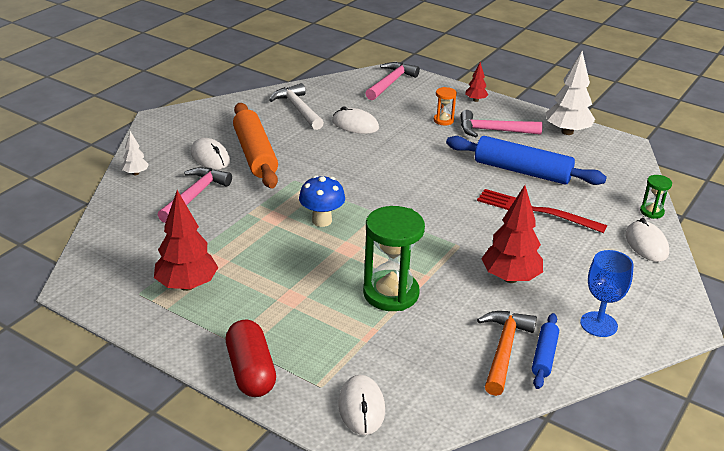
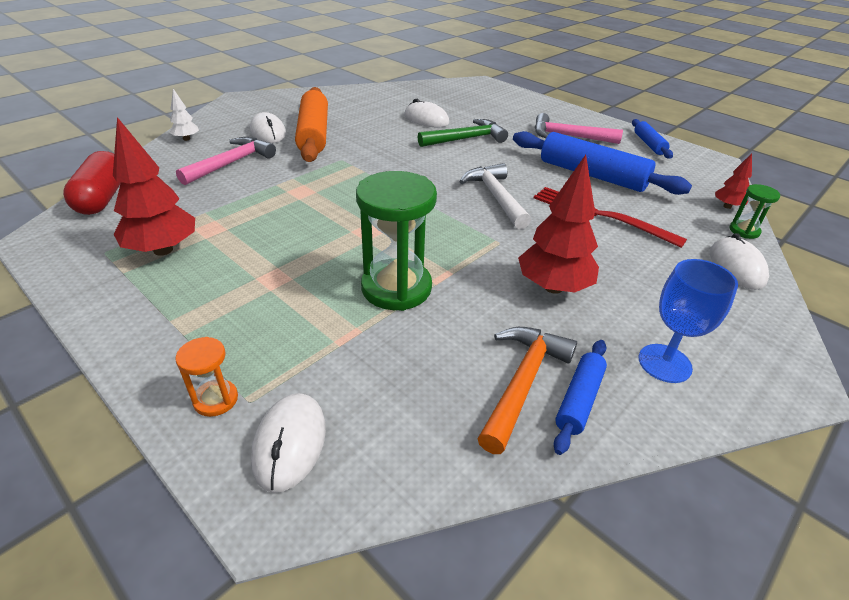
camera: 10 degrees right, 5 degrees up
(250, 371) = (170, 366): red capsule -> red capsule (102, 198)
(298, 109) = (376, 102): white hammer -> white hammer (495, 197)
(322, 221) = (351, 200): blue mushroom -> none
(391, 83) = (475, 90): pink hammer -> none
(400, 144) = (466, 139): none -> green hammer
(443, 120) = (518, 123): orange hourglass -> orange hourglass (216, 399)
(475, 100) = (556, 110): red tree -> red tree (727, 206)
(567, 132) = (649, 144): white tree -> blue rolling pin

